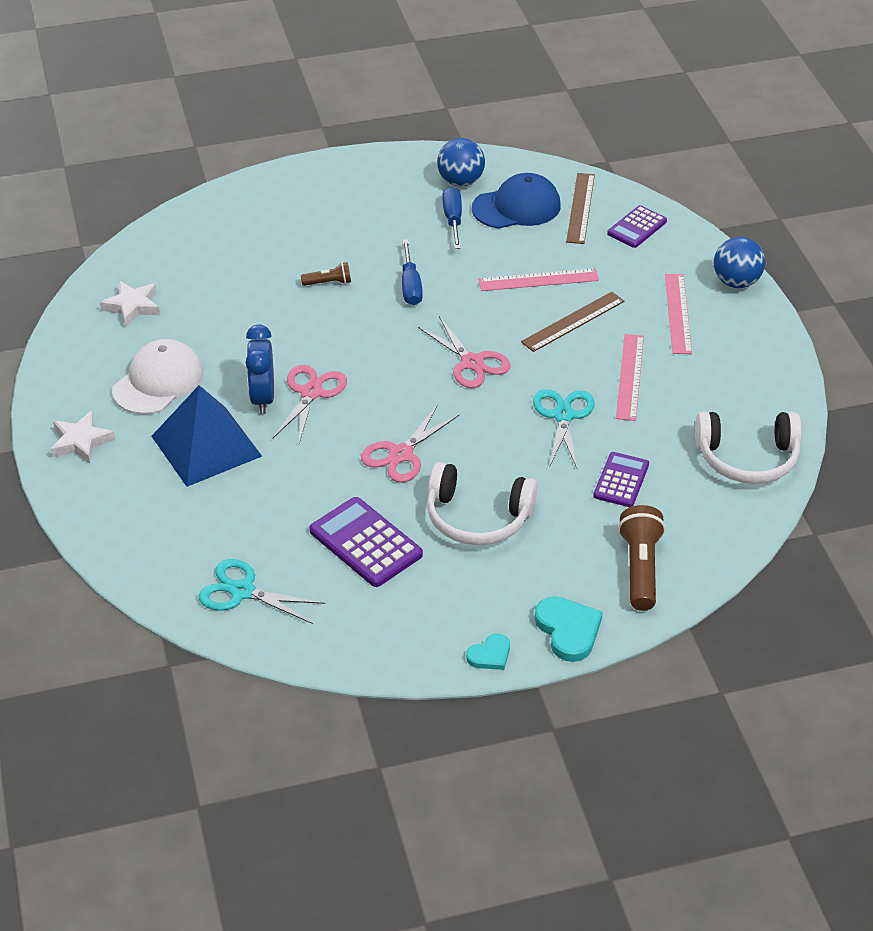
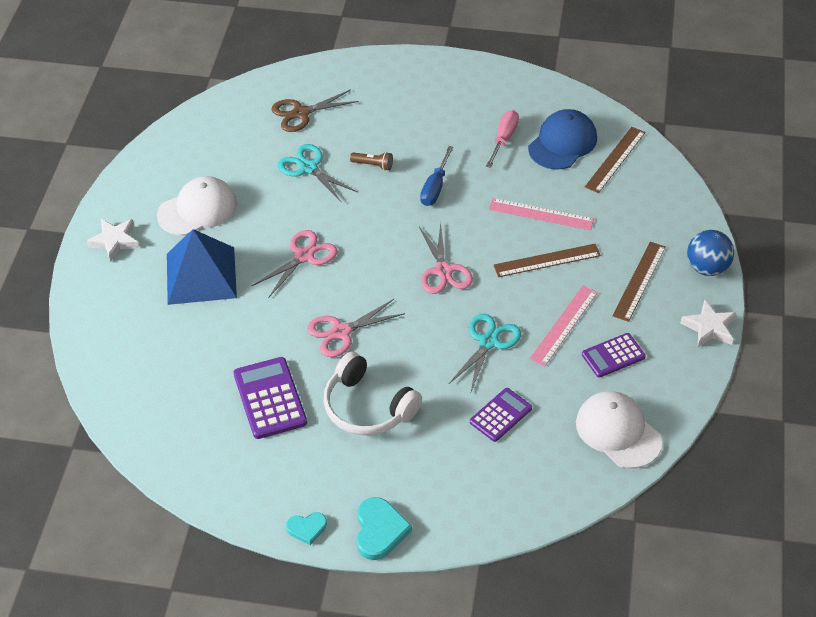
camera: 25 degrees right, 5 degrees up
(132, 306) = (215, 140): white star -> white star (709, 328)
(214, 253) = (301, 113): none -> brown scissors
(242, 591) = (157, 406): turquoise scissors -> turquoise scissors (308, 168)
(263, 398) = (265, 249): blue clock -> none
(453, 219) = (504, 139): blue screwdriver -> pink screwdriver
(460, 181) = (530, 106): blue ball -> none
(516, 207) = (562, 143): blue cap -> blue cap turned 60 degrees counterclockwise
(637, 227) = (652, 191): purple calculator -> purple calculator (613, 356)
(640, 568) = (469, 498): brown flashlight -> none
(678, 313) = (639, 281): pink ruler -> brown ruler
(747, 458) = (618, 432): white headphones -> white cap

